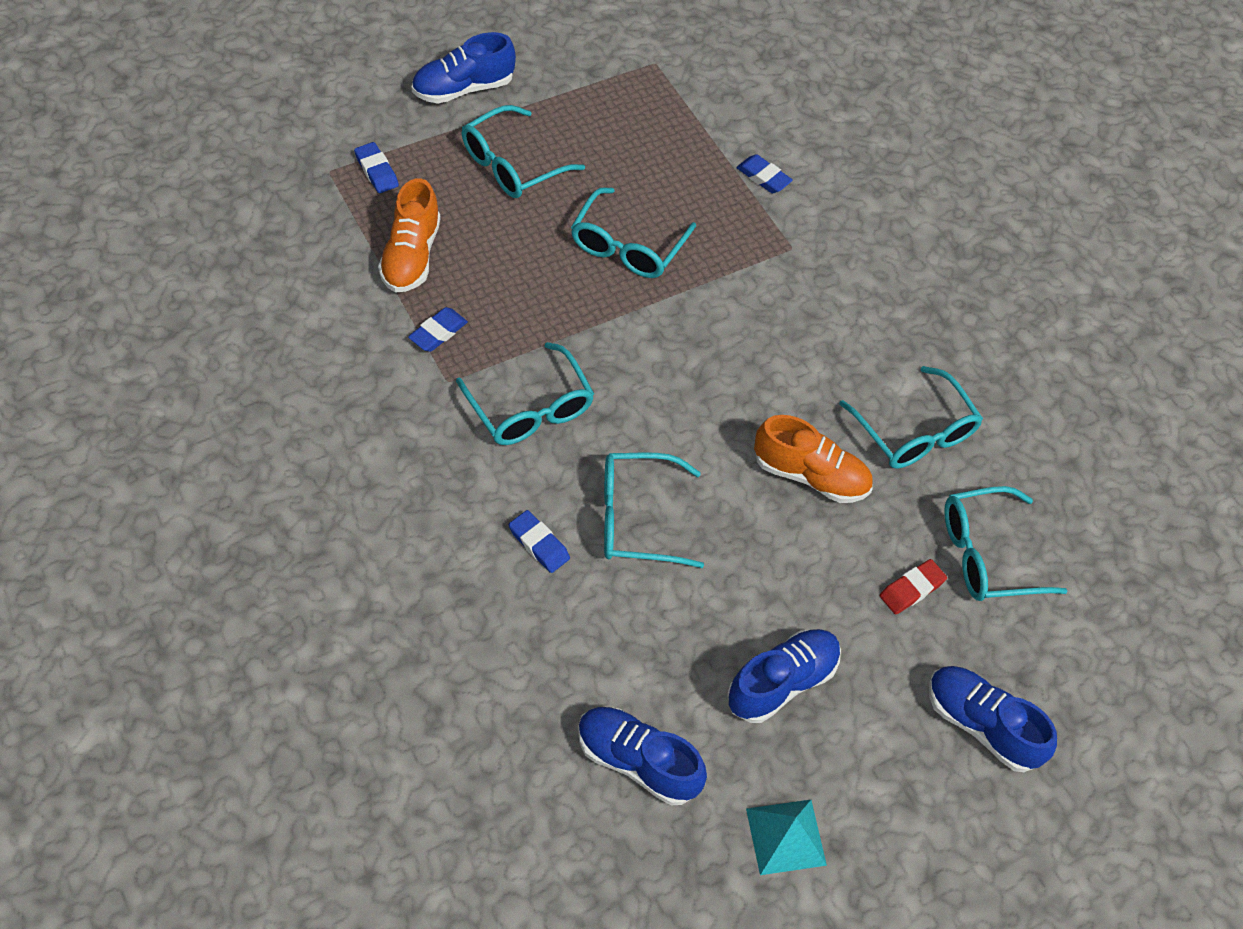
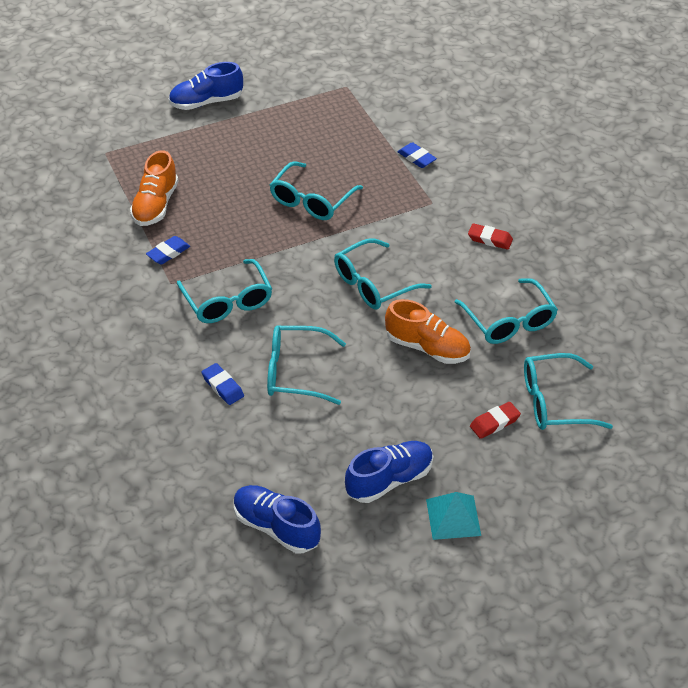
camera: 10 degrees right, 10 degrees down
(376, 171) = (138, 153): blue eraser -> none
(513, 164) = (235, 149): turquoise glasses -> turquoise glasses (374, 284)
(786, 836) = (380, 580): turquoise pyramid -> turquoise pyramid (453, 517)
(875, 304) = (490, 239): none -> red eraser
(981, 725) = (537, 513): blue shoe -> none

